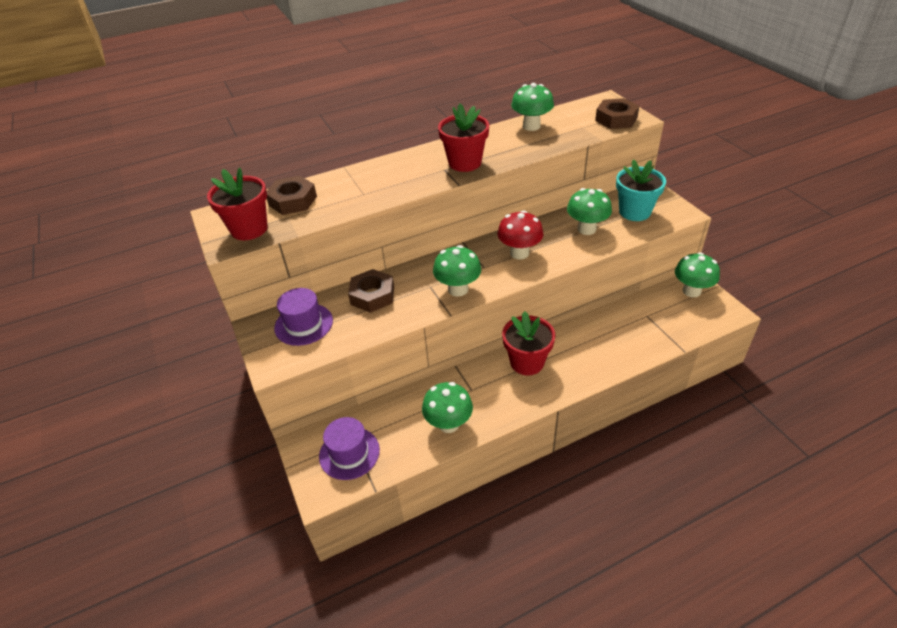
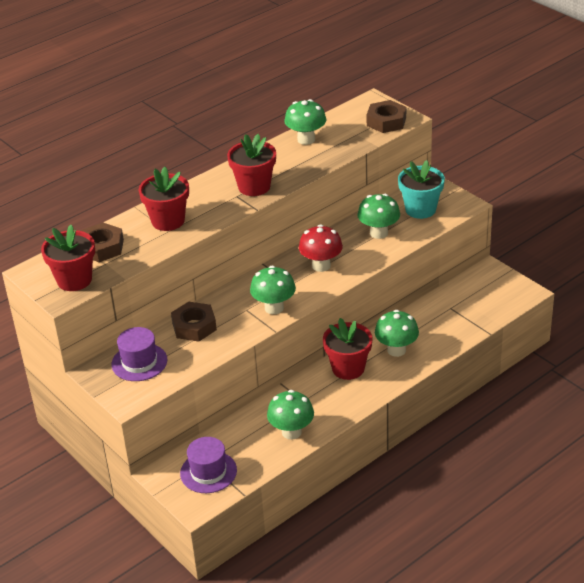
camera: 15 degrees left, 5 degrees down
(367, 184) = (168, 221): none -> red flower pot
(691, 291) = (488, 278): green mushroom -> green mushroom (396, 350)

